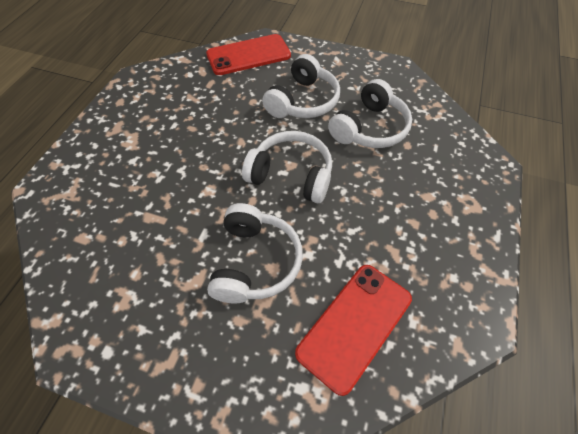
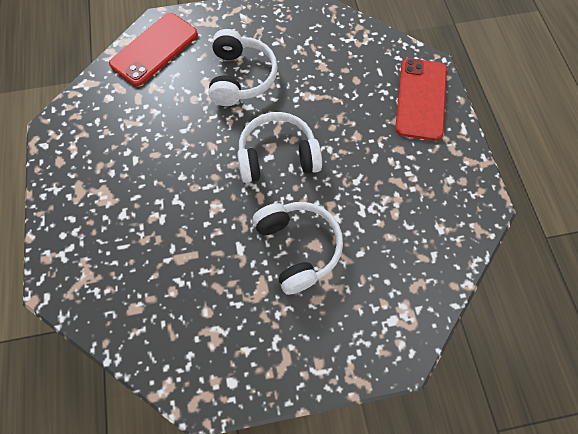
camera: 30 degrees left, 10 degrees up
(354, 325) = (402, 254): red phone -> red phone (421, 99)
(370, 128) = (316, 78): white headphones -> none

